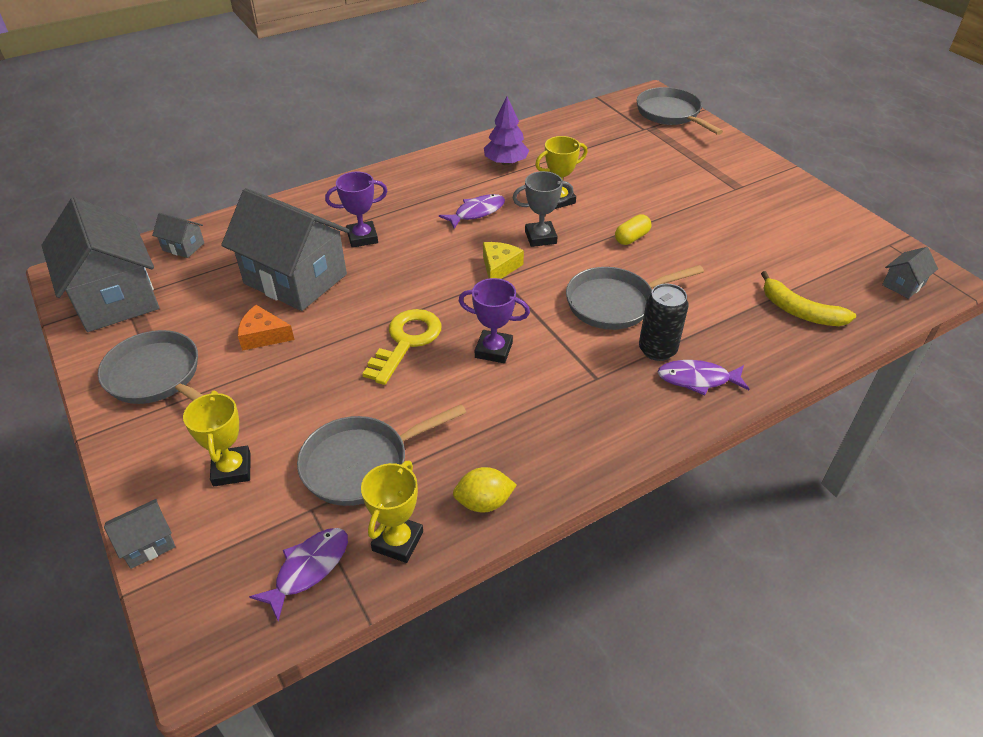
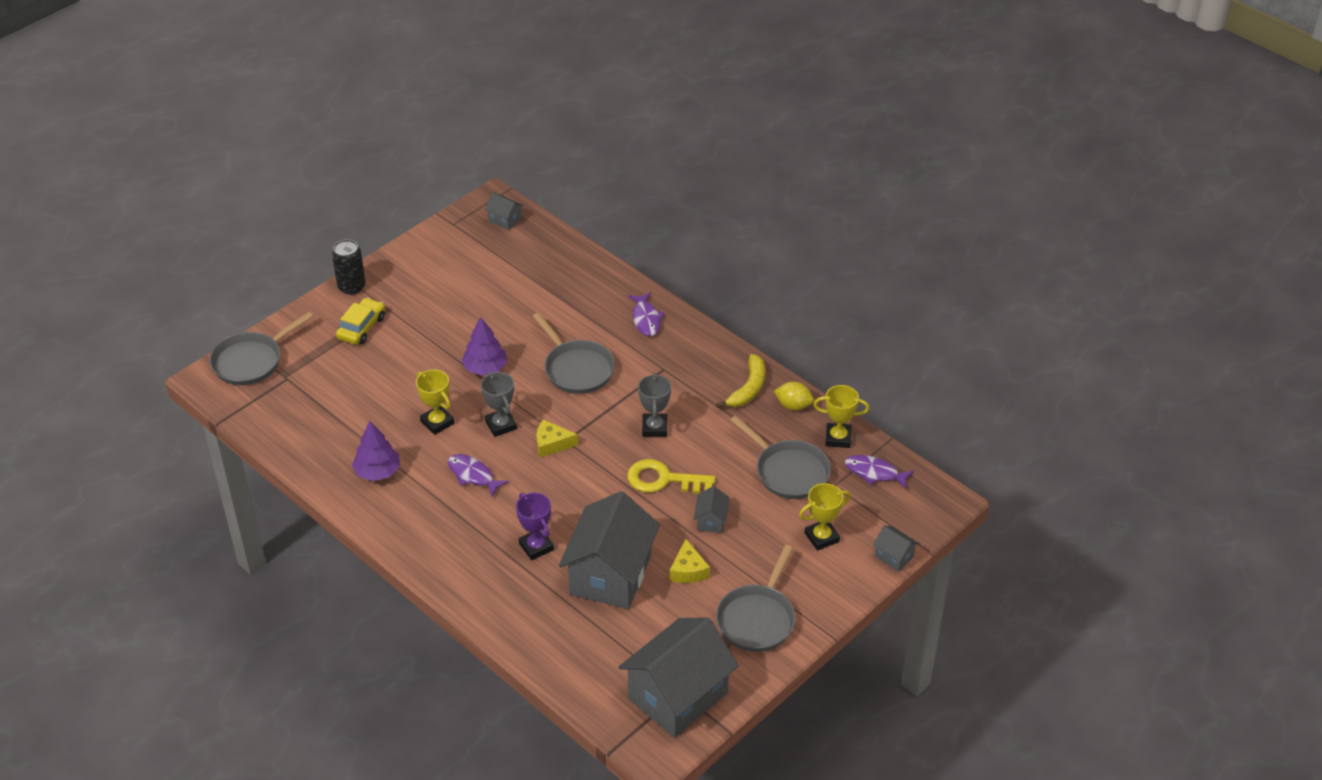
camera: 105 degrees left, 0 degrees up
(183, 247) = (590, 678): grey house -> grey house (711, 520)
(263, 336) = (688, 570): orange cheese -> yellow cheese
(484, 502) = (793, 405): yellow lemon -> yellow lemon turned 45 degrees counterclockwise
(493, 350) = (654, 428): purple trophy -> grey trophy
(631, 238) = (485, 368): yellow capsule -> purple tree
(657, 350) = (622, 341): black can -> black can (351, 287)
(709, 171) = (361, 327): none -> yellow car
(799, 311) = (554, 272): yellow banana -> yellow banana (748, 388)

